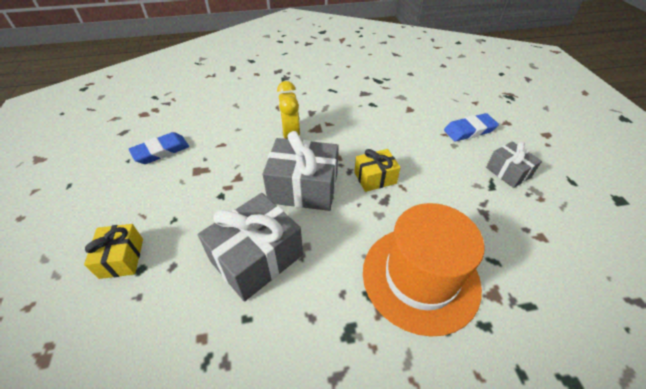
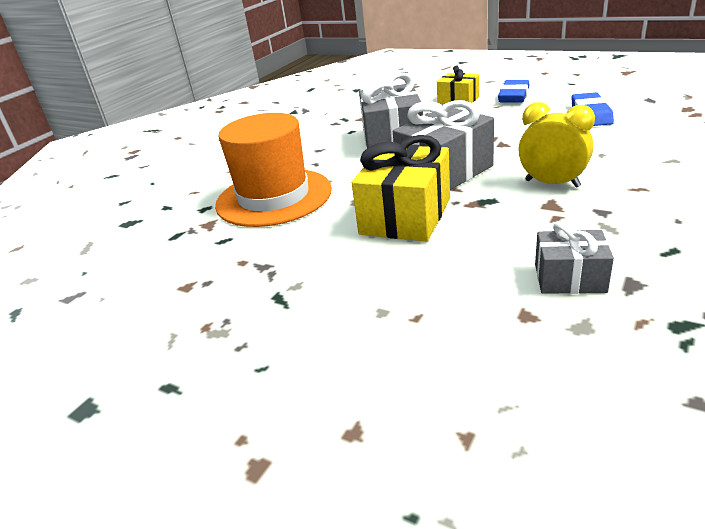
camera: 135 degrees right, 15 degrees down
(375, 178) = (405, 216): yellow gift -> yellow gift, size x1.74
(469, 130) = (392, 353): blue eraser -> blue eraser (514, 96)
(508, 172) = (272, 329): grey gift -> grey gift (569, 278)

